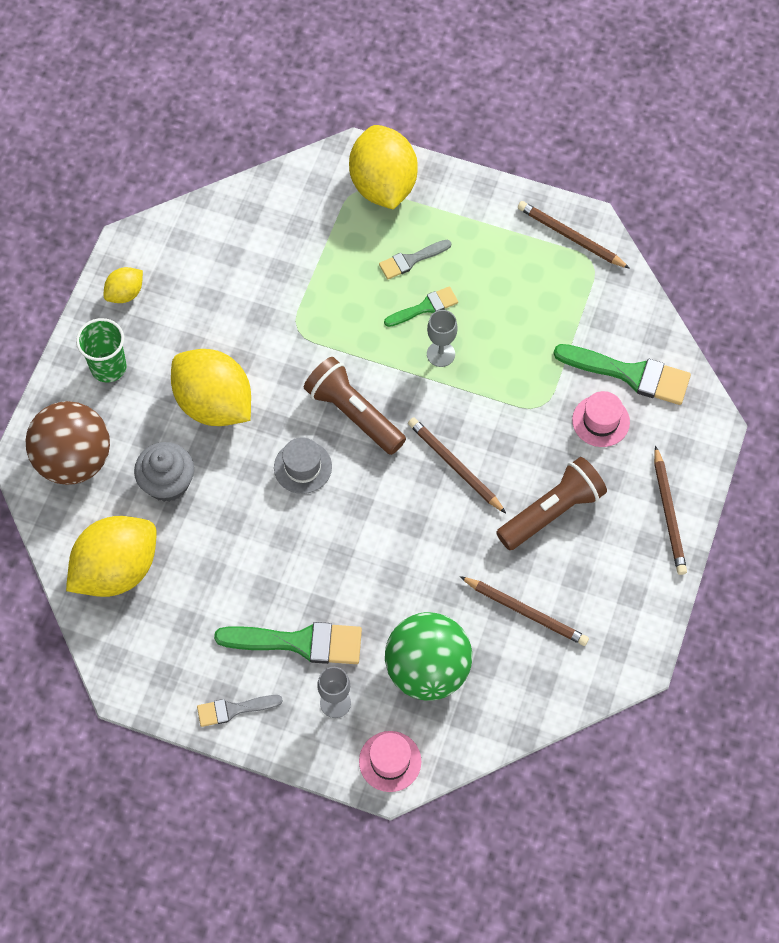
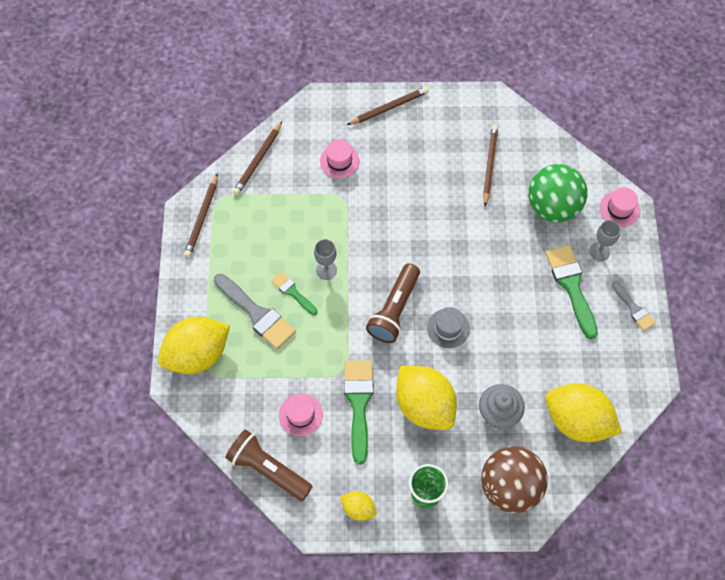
camera: 110 degrees left, 0 degrees up
(214, 403) = (424, 405): yellow lemon -> yellow lemon turned 60 degrees counterclockwise
(262, 269) = (300, 414): none -> pink hat
(411, 260) = (257, 314): grey brush -> grey brush, size x1.75
(455, 466) = (407, 235): brown pencil -> brown pencil (258, 160)
(552, 512) = (415, 170): brown flashlight -> brown flashlight (268, 469)
(630, 374) = (298, 153): green brush -> green brush (358, 403)

